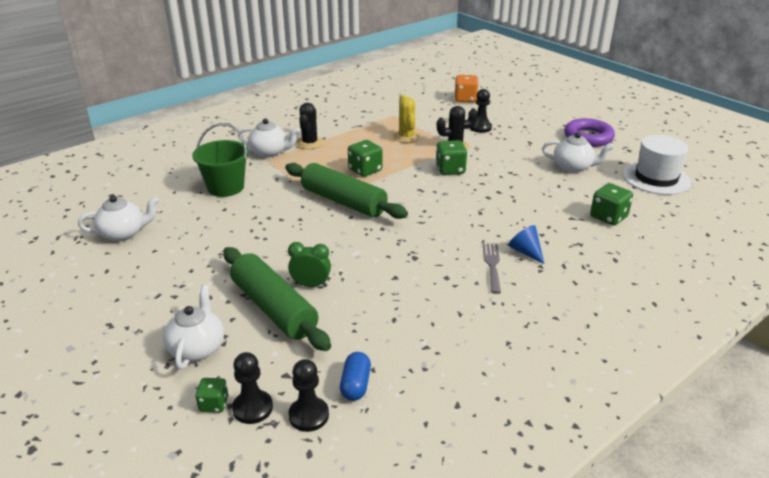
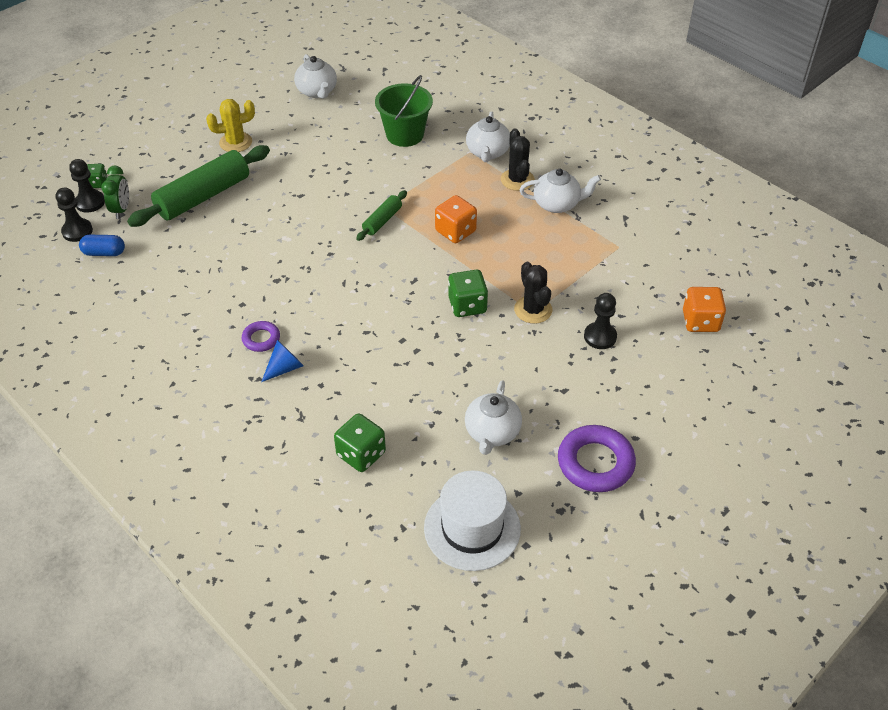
camera: 85 degrees right, 15 degrees up
(197, 348) = (158, 164): white teapot -> white teapot (557, 204)
(309, 143) = (517, 180): black cactus -> black cactus turned 75 degrees clockwise
(311, 285) = (235, 214): green clock -> green clock (121, 210)
(343, 201) = (382, 221): green rolling pin -> green rolling pin, size x0.50
(365, 170) = (455, 231): green dice -> orange dice
(406, 137) = (552, 262): yellow cactus -> yellow cactus (235, 142)
(492, 265) = (261, 339): grey fork -> purple ring

